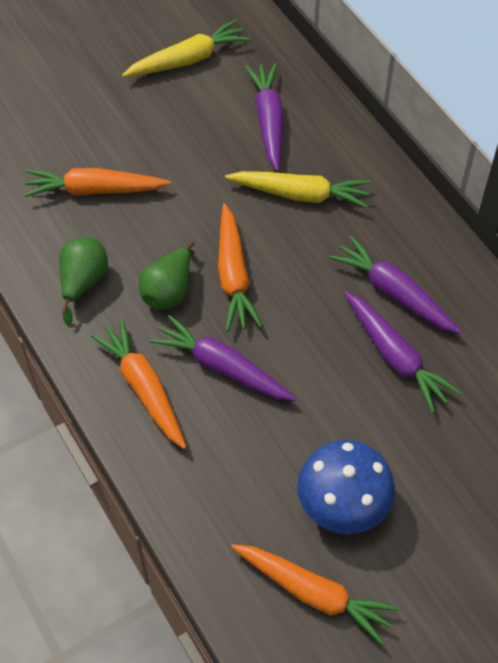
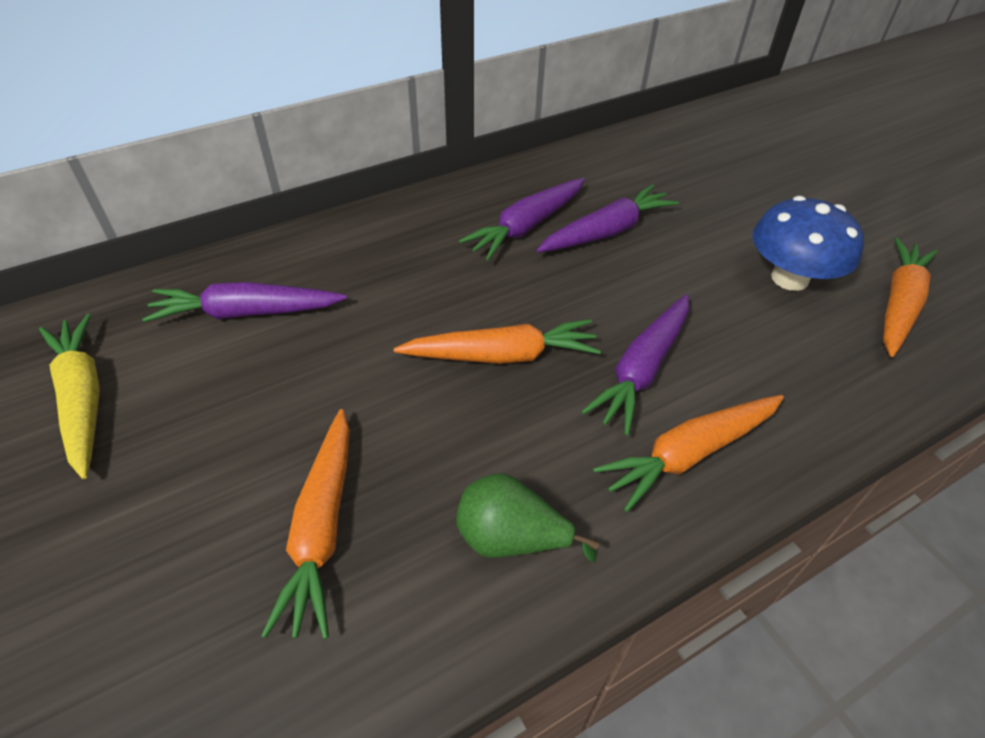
camera: 90 degrees left, 10 degrees down
(169, 291) = (526, 424): green pear -> none
(300, 194) = (379, 289): yellow carrot -> none

